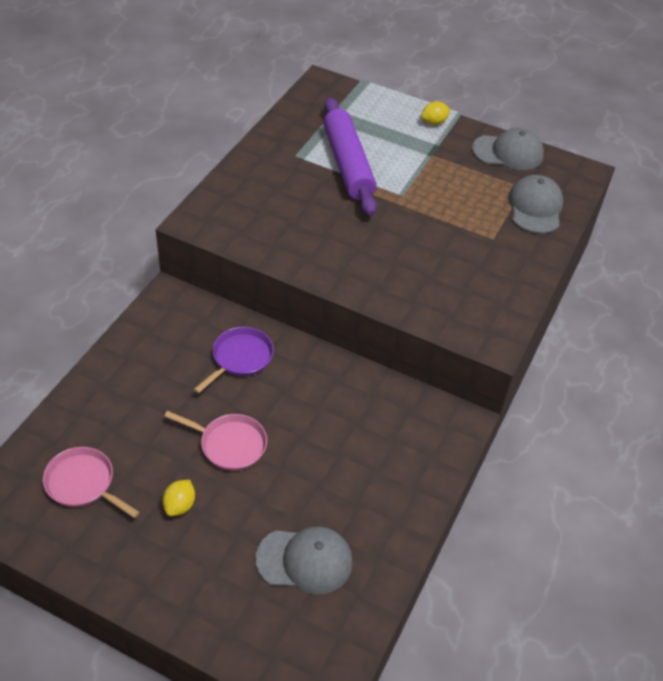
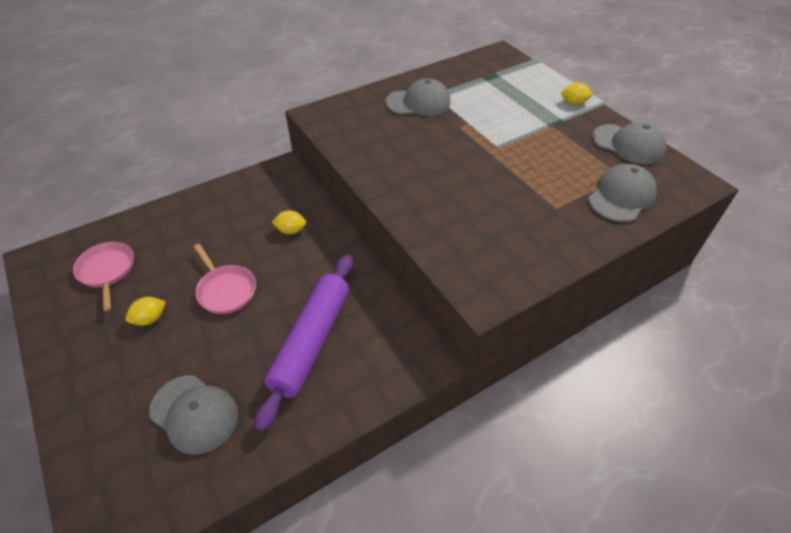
camera: 35 degrees right, 0 degrees up
(240, 358) = (291, 230): purple pan -> yellow lemon
(289, 171) = (418, 102): none -> grey cap
(348, 164) = (471, 112): purple rolling pin -> purple rolling pin (312, 341)

